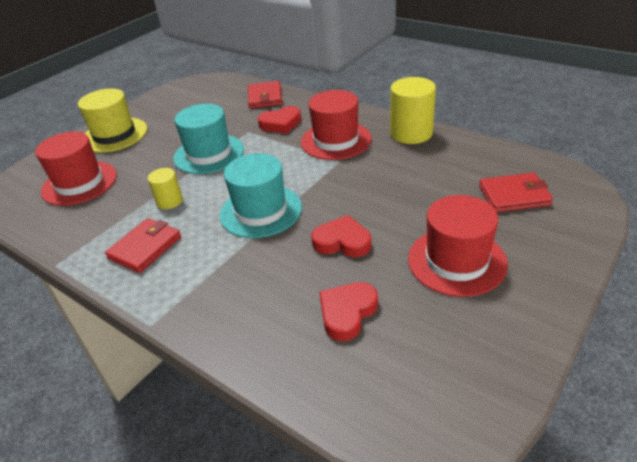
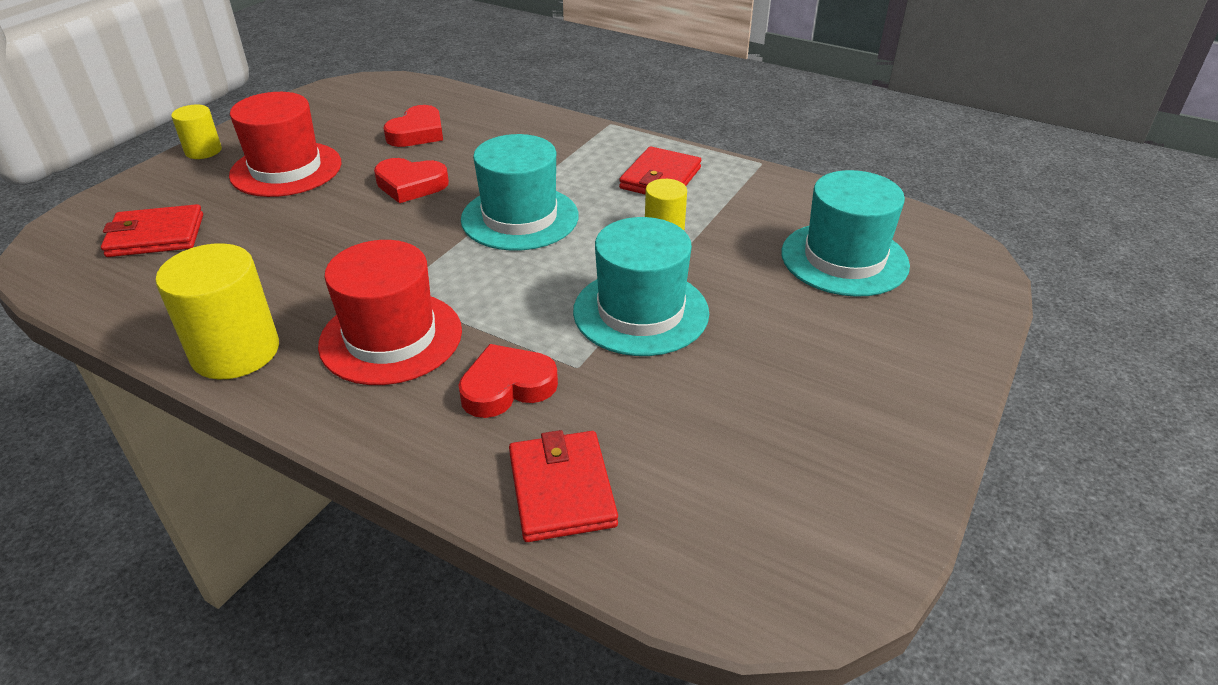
camera: 170 degrees right, 0 degrees up
(79, 183) = (844, 259): red hat -> turquoise hat
(114, 135) = (885, 365): yellow hat -> none
(555, 287) = (203, 151): none -> yellow cylinder

